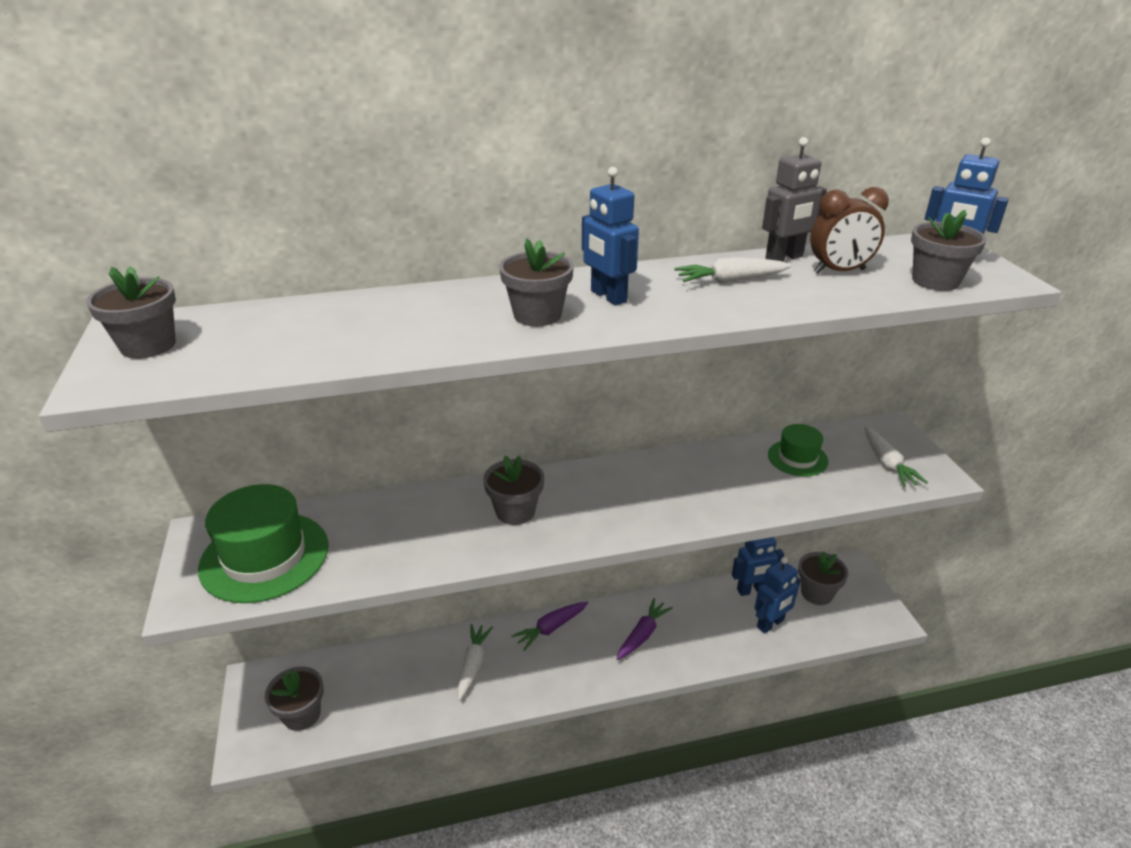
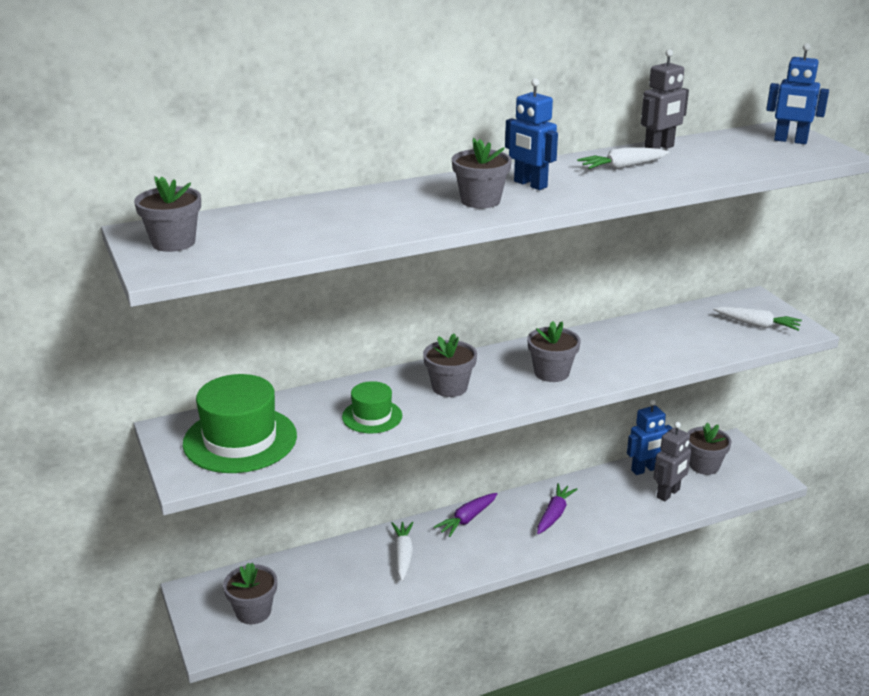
camera: 10 degrees left, 5 degrees down
(770, 624) = (668, 494): blue robot -> grey robot
(797, 458) = (681, 327): green hat -> green hat (372, 416)
(839, 271) = (706, 155): brown clock -> none
(887, 464) = (757, 325): white carrot -> white carrot turned 45 degrees counterclockwise
(935, 281) = (782, 157): grey flower pot -> grey flower pot (551, 373)

